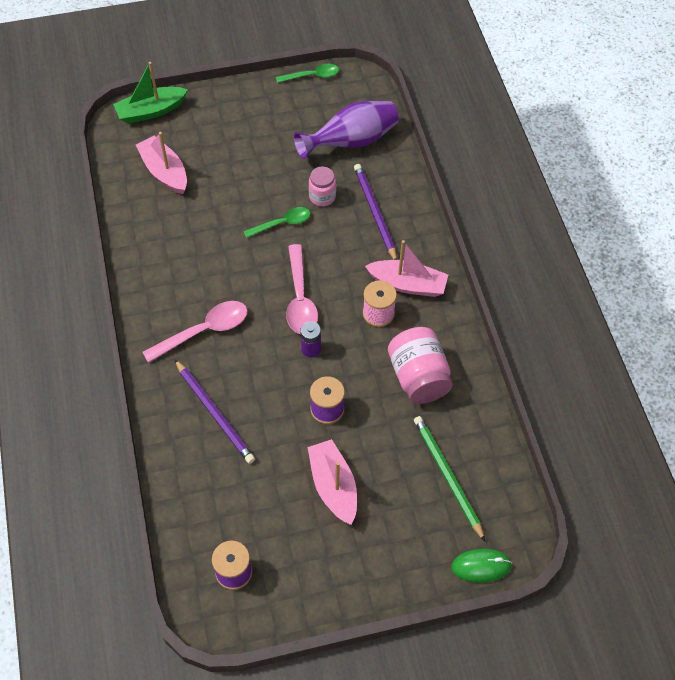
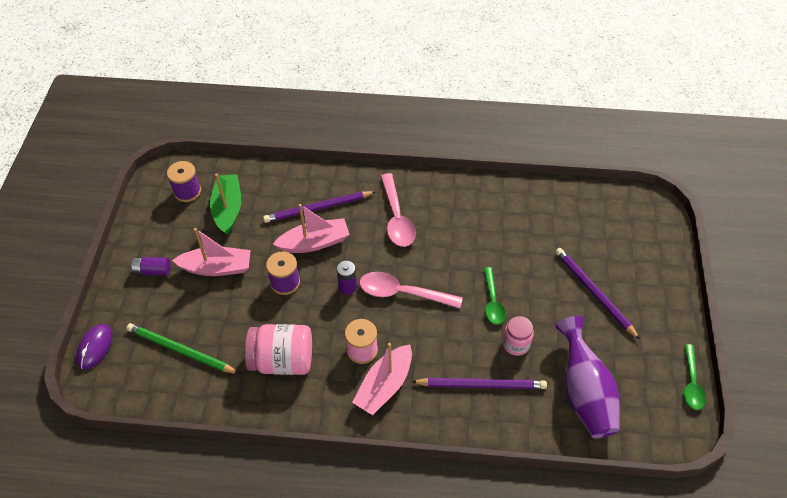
camera: 110 degrees right, 5 degrees down
(151, 111) = (661, 231): green boat -> green boat (228, 209)
(164, 172) = (580, 226): pink boat -> pink boat (314, 243)
(243, 150) = (594, 293): none -> purple pencil
(363, 555) = (152, 271): none -> purple battery
(447, 476) = (180, 350): green pencil -> green pencil turned 150 degrees counterclockwise
(481, 566) = (95, 347): green mouse -> purple mouse

